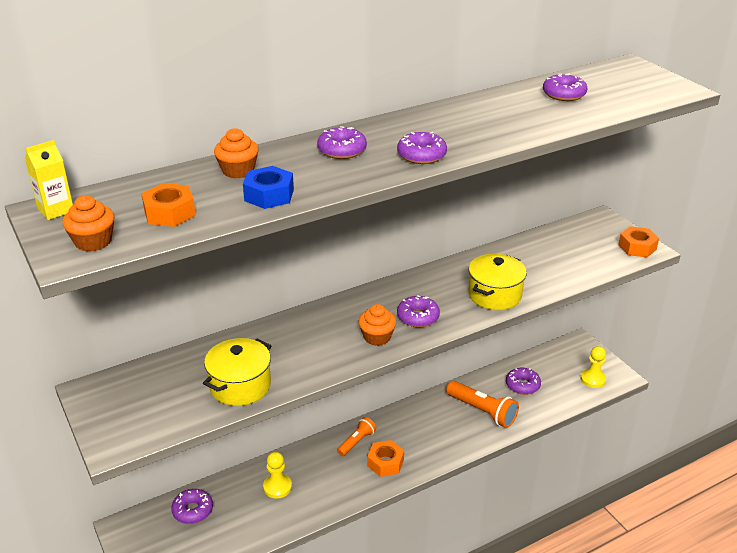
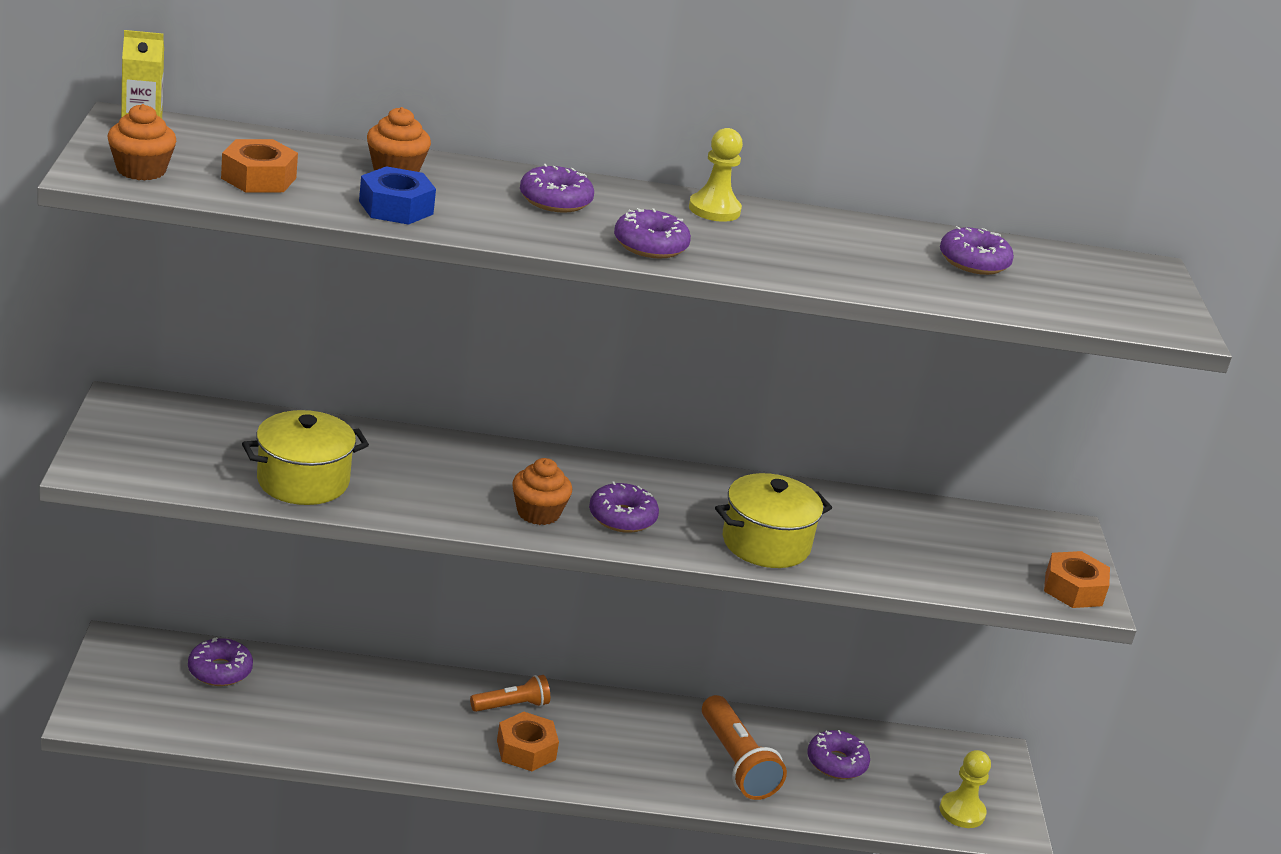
camera: 25 degrees right, 5 degrees down
(277, 487) = (351, 701): yellow pawn -> yellow pawn (714, 210)

